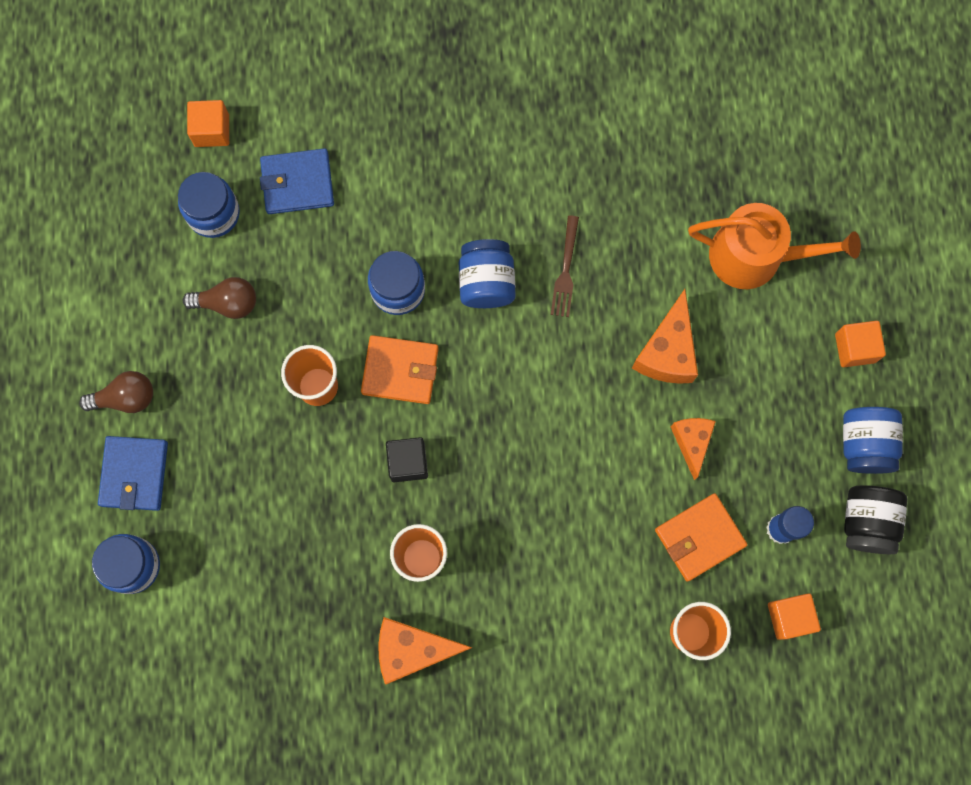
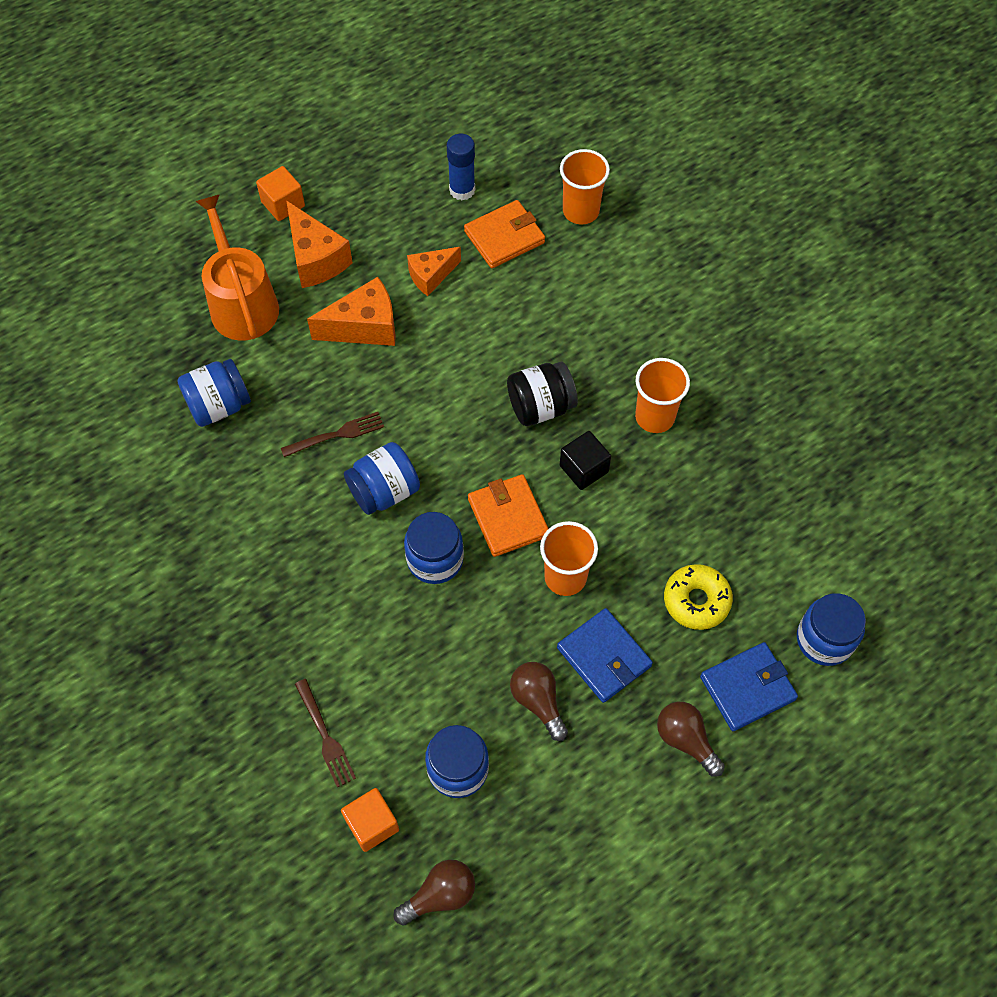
camera: 120 degrees left, 15 degrees down
(130, 151) = (440, 895): none -> brown light bulb
(231, 481) = (696, 600): none -> yellow donut
(297, 183) = (382, 707): blue wallet -> blue wallet (604, 657)
(300, 130) = (325, 736): none -> brown fork
(413, 649) = (730, 385): orange cheese -> orange cheese (316, 259)
(699, 537) = (504, 237): orange wallet -> orange wallet turned 60 degrees counterclockwise
(789, 617) = (525, 157): orange cube -> none
(864, 444) = (359, 166): blue jar -> blue jar (219, 405)
(867, 522) = (420, 141): black jar -> black jar (540, 406)

